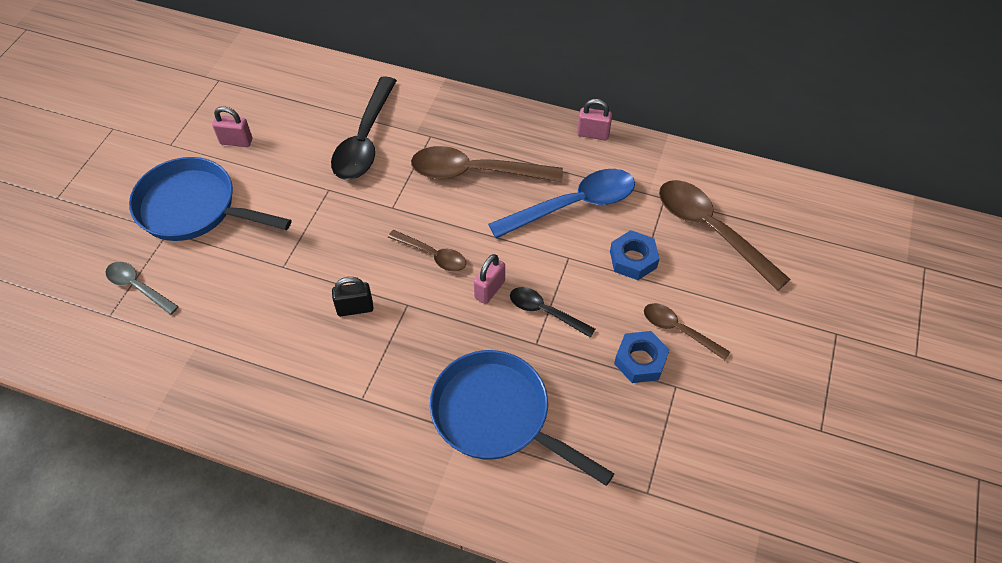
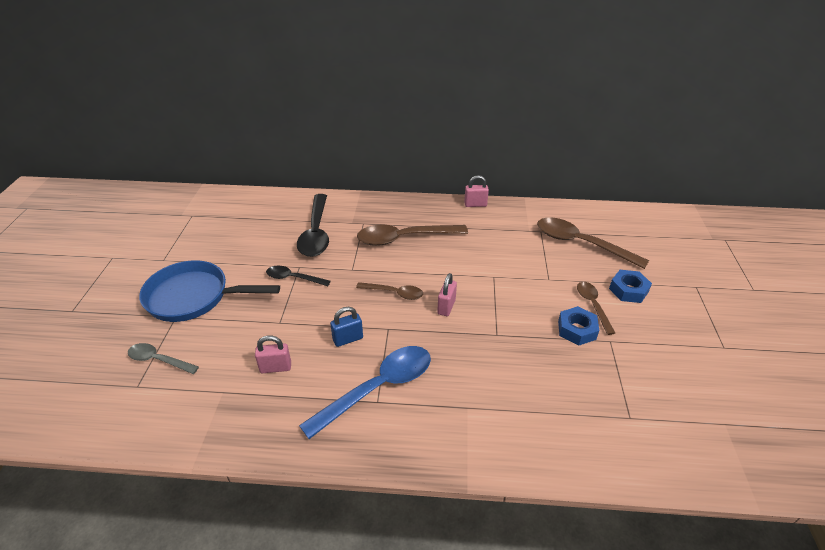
camera: 15 degrees left, 15 degrees down
(236, 141) = (216, 249): pink padlock -> pink padlock (275, 367)
(355, 308) = (348, 339): black padlock -> blue padlock
(498, 416) = (491, 390): blue pan -> none
(545, 312) = (493, 313): black spoon -> black spoon (293, 278)
(572, 205) = (481, 246): blue spoon -> blue spoon (378, 388)
(633, 259) = (538, 269): blue nut -> blue nut (628, 290)
(679, 330) = (593, 305): brown spoon -> brown spoon turned 60 degrees clockwise

